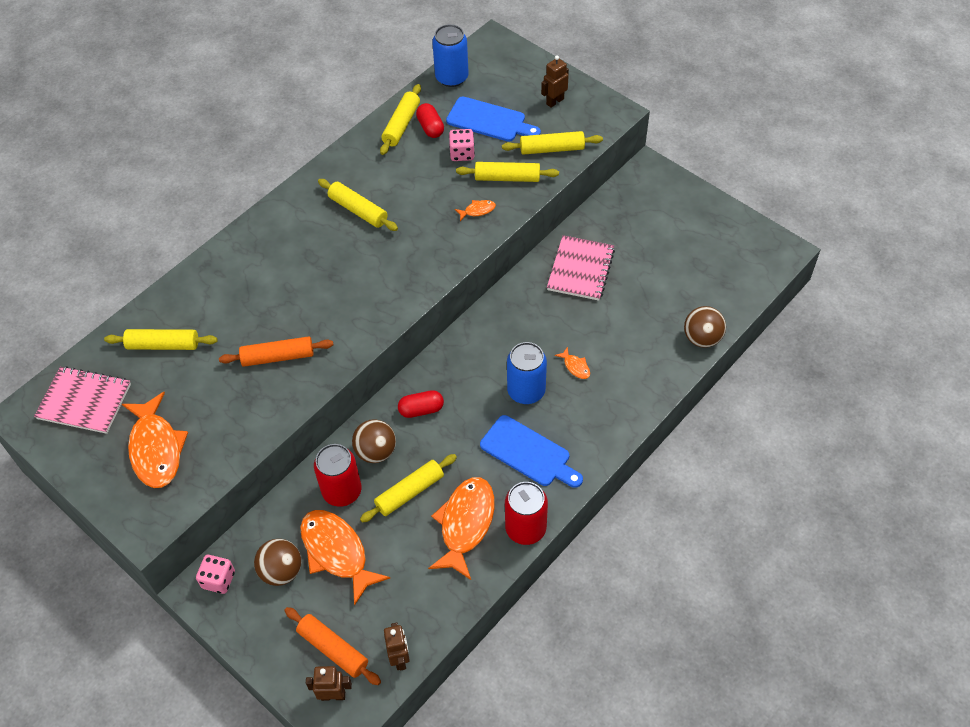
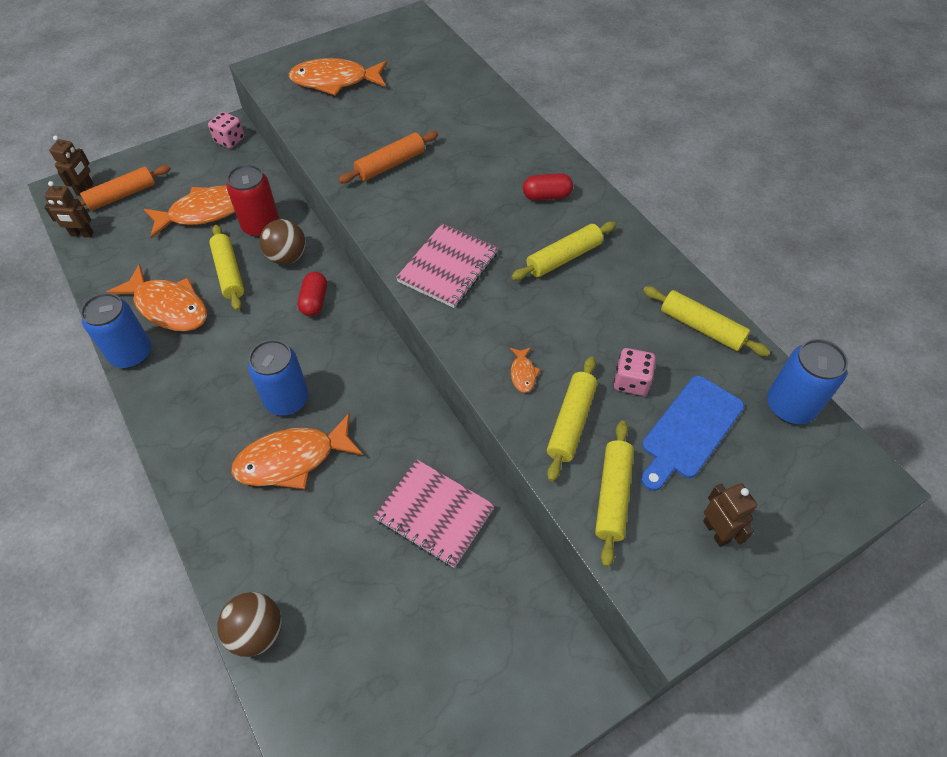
camera: 105 degrees right, 0 degrees up
(84, 401) = (407, 48): pink notebook -> pink notebook (448, 267)
(163, 345) = (443, 95): yellow rolling pin -> none
(278, 357) = (390, 165): orange rolling pin -> orange rolling pin turned 45 degrees clockwise
(281, 571) = (211, 176): brown ball -> none
(430, 127) = (689, 357): red capsule -> red capsule (546, 196)
(525, 528) = (131, 353): red can -> blue can
(528, 453) = (210, 380): blue cutting board -> none
(575, 366) = (292, 459): orange fish -> orange fish, size x2.38

